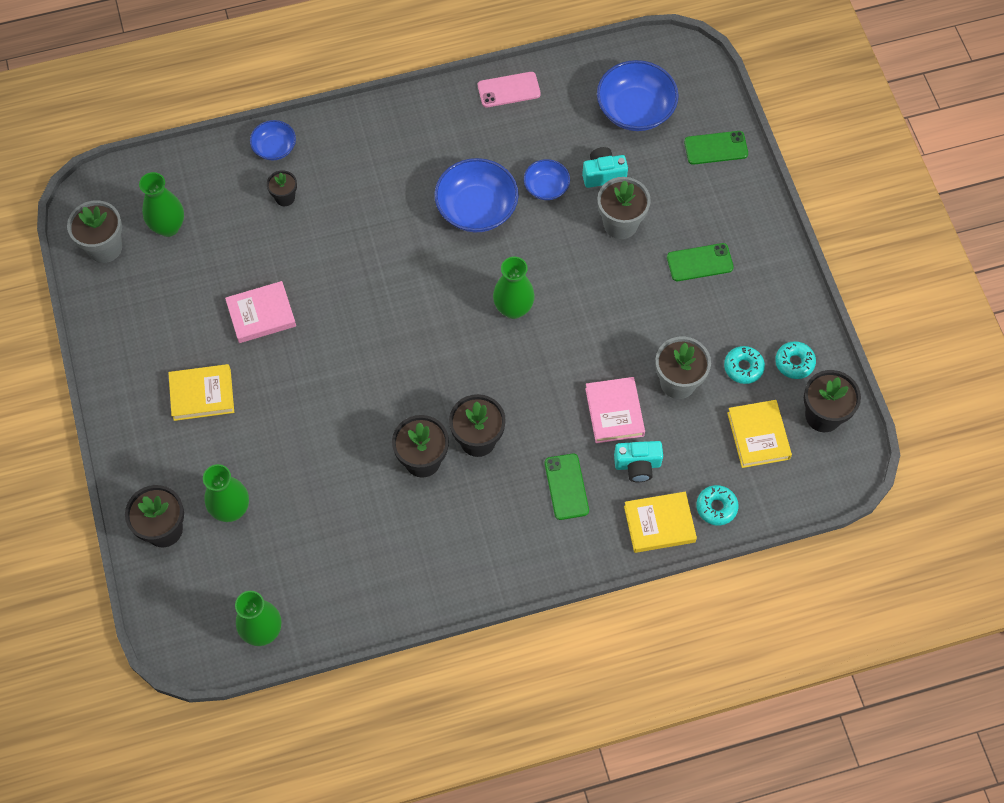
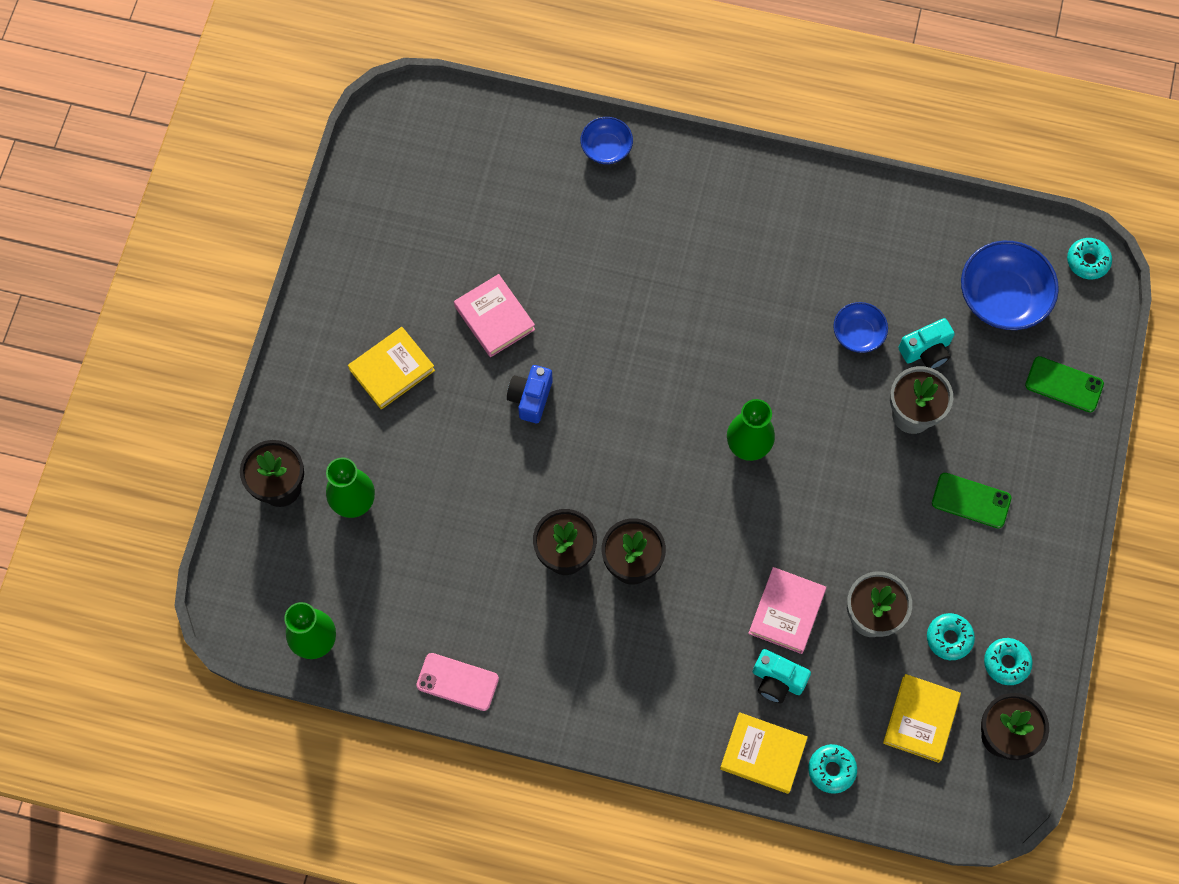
camera: 30 degrees right, 5 degrees up
(105, 247) = (383, 168): grey flower pot -> none
(168, 227) = (456, 178): green vase -> none
(202, 394) = (392, 370): yellow book -> yellow book turned 60 degrees counterclockwise
(261, 314) = (494, 318): pink book -> pink book turned 45 degrees clockwise
(285, 197) = (586, 207): black flower pot -> none
(325, 359) = (530, 398): none -> blue camera
(476, 208) = (773, 319): blue bowl -> none
(509, 90) = (881, 207): pink phone -> pink phone (457, 682)
(566, 487) = (692, 662): green phone -> none
(603, 174) = (926, 351): turquoise camera -> turquoise camera turned 135 degrees clockwise
(680, 55) = (1087, 261): none -> turquoise donut

